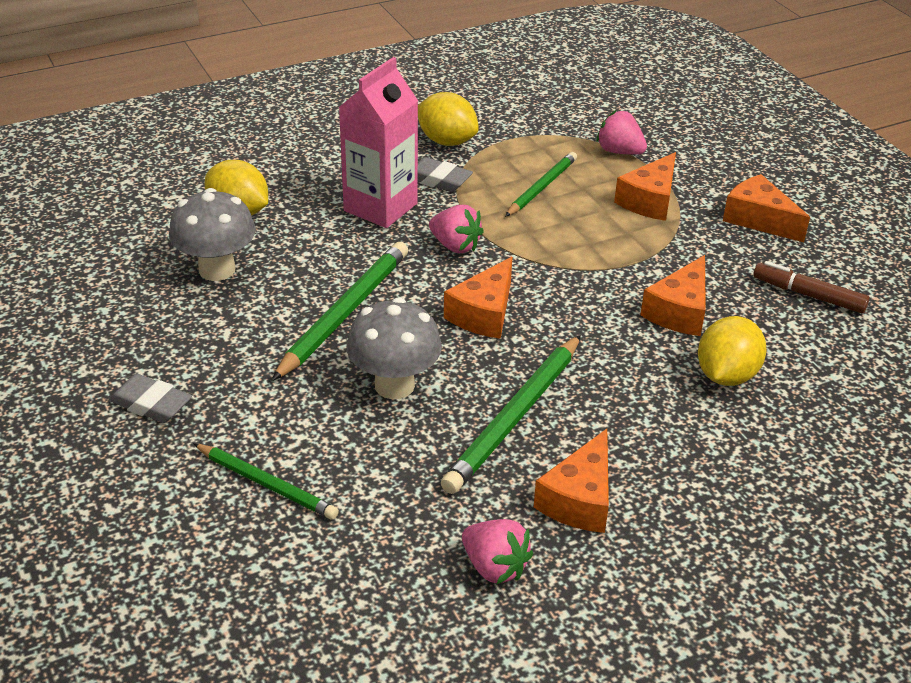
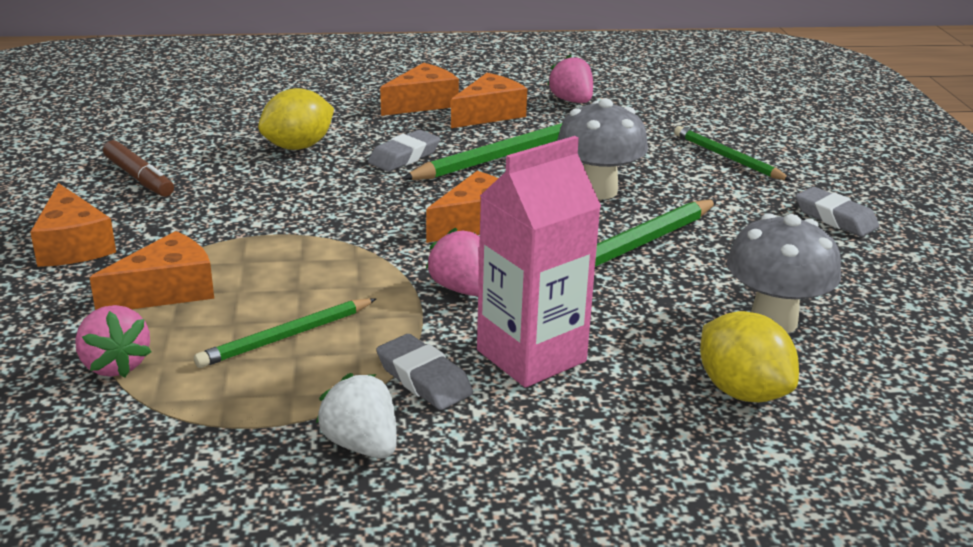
camera: 160 degrees left, 10 degrees down
(447, 141) = (361, 445): yellow lemon -> white strawberry
(612, 388) = (404, 157): none -> grey eraser
(679, 311) = (280, 190): orange cheese -> orange cheese (422, 103)

